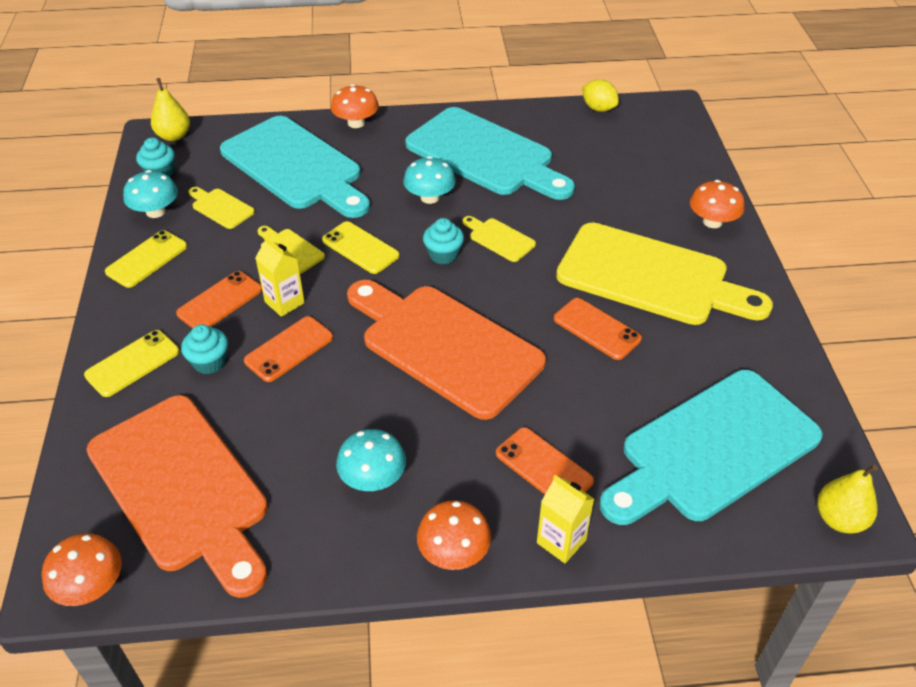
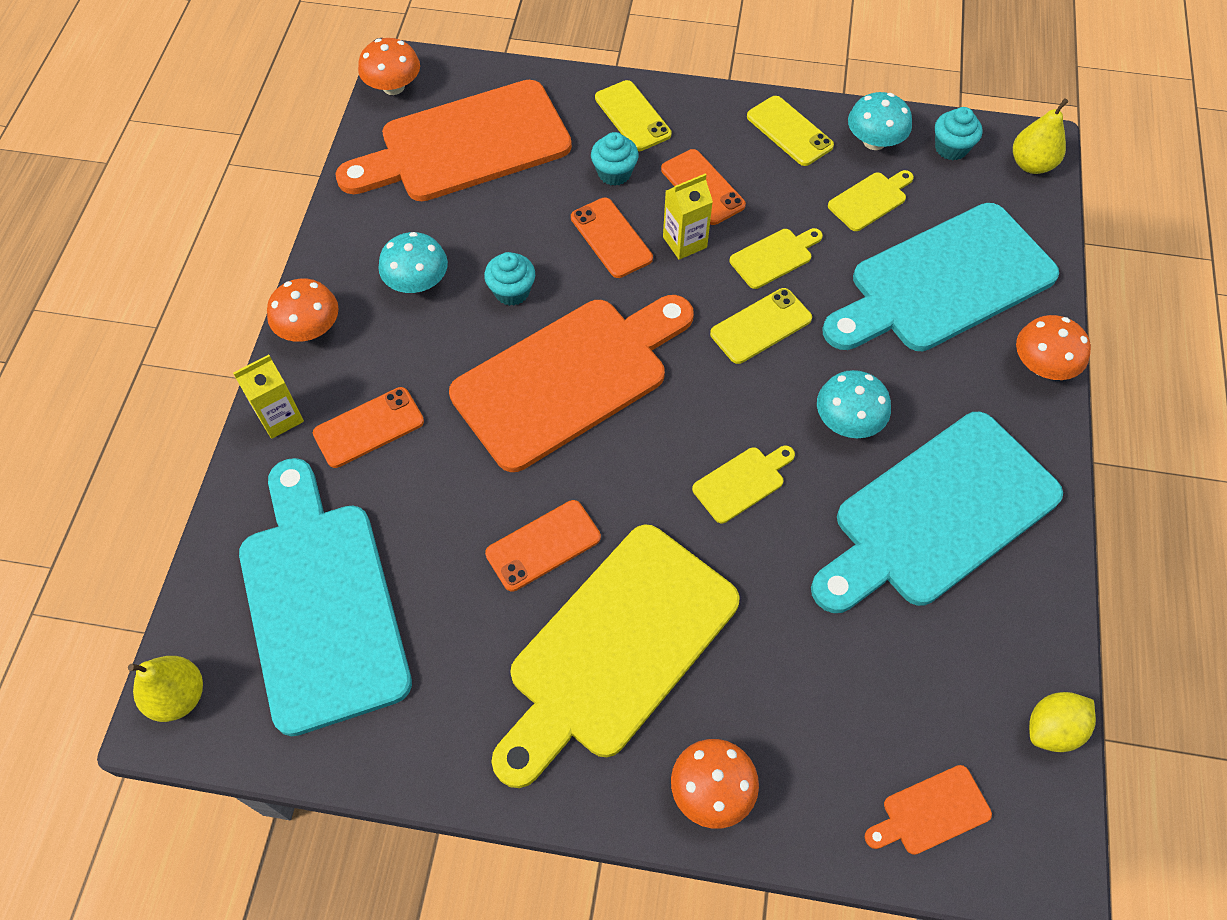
camera: 105 degrees right, 15 degrees up
(443, 255) = (726, 411): turquoise cupcake -> turquoise cupcake (512, 291)
(670, 143) = (931, 812): none -> orange cutting board

